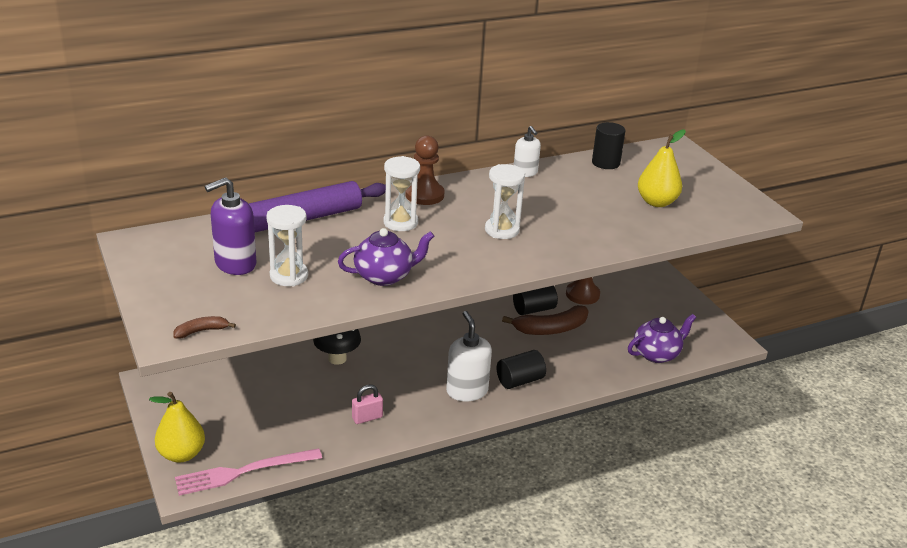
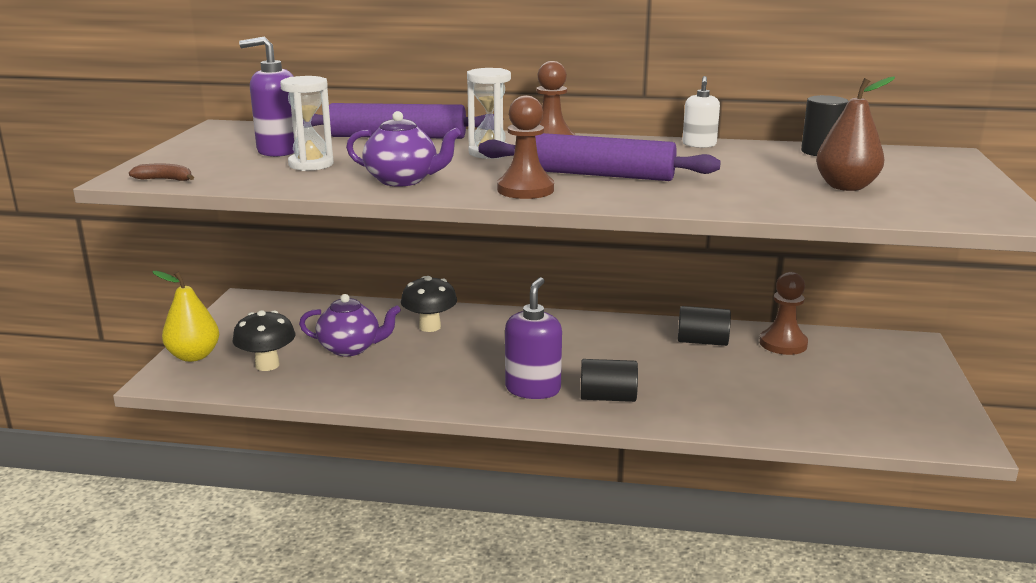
camera: 35 degrees right, 10 degrees down
(243, 472) = (225, 385): pink fork -> none
(254, 440) = (267, 365): none -> black mushroom
(367, 418) = (396, 380): pink padlock -> none
(467, 391) = (533, 389): white soap dispenser -> purple soap dispenser
(479, 262) = (525, 190): none -> brown pawn
(502, 230) = (595, 174): white hourglass -> purple rolling pin
(550, 329) = (703, 363): brown banana -> none
(656, 202) = (846, 187): yellow pear -> brown pear
(657, 354) = (827, 423): purple teapot -> purple teapot (351, 348)

